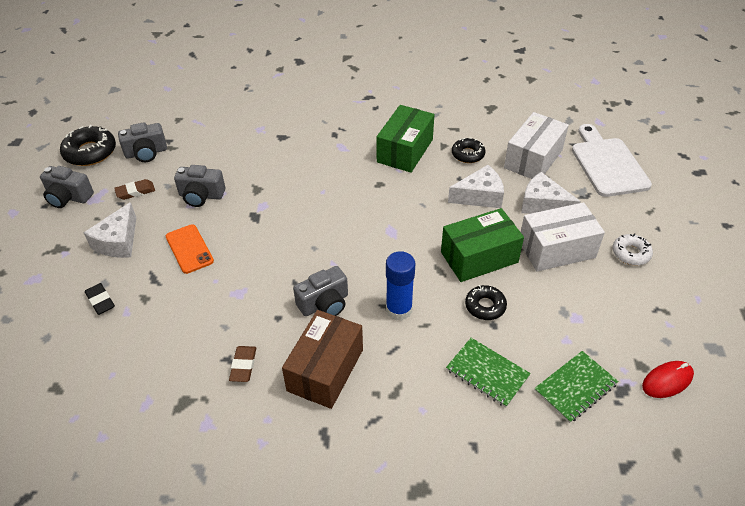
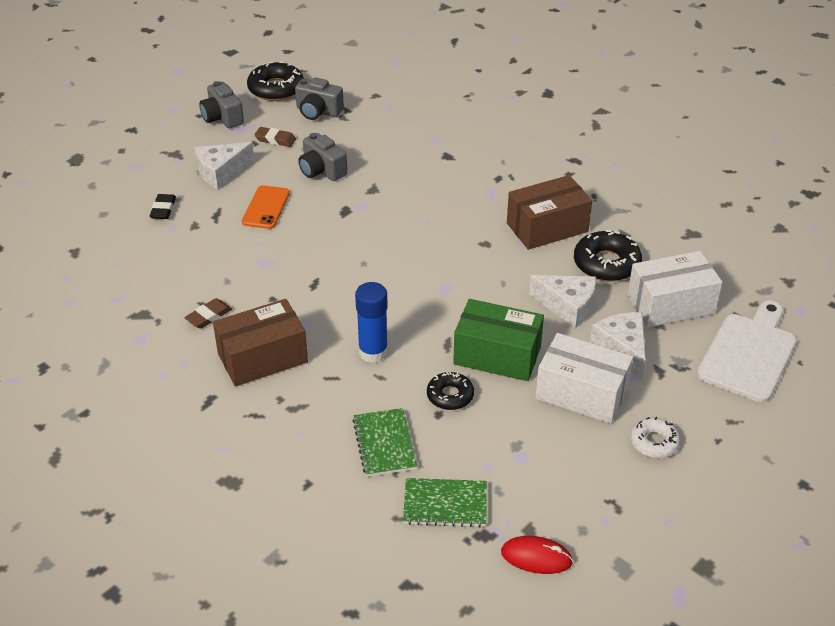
camera: 40 degrees right, 5 degrees down
(324, 304) = (319, 310): grey camera -> none
(405, 151) = (547, 227): green box -> brown box
(468, 154) = (606, 264): black donut -> black donut, size x1.60

